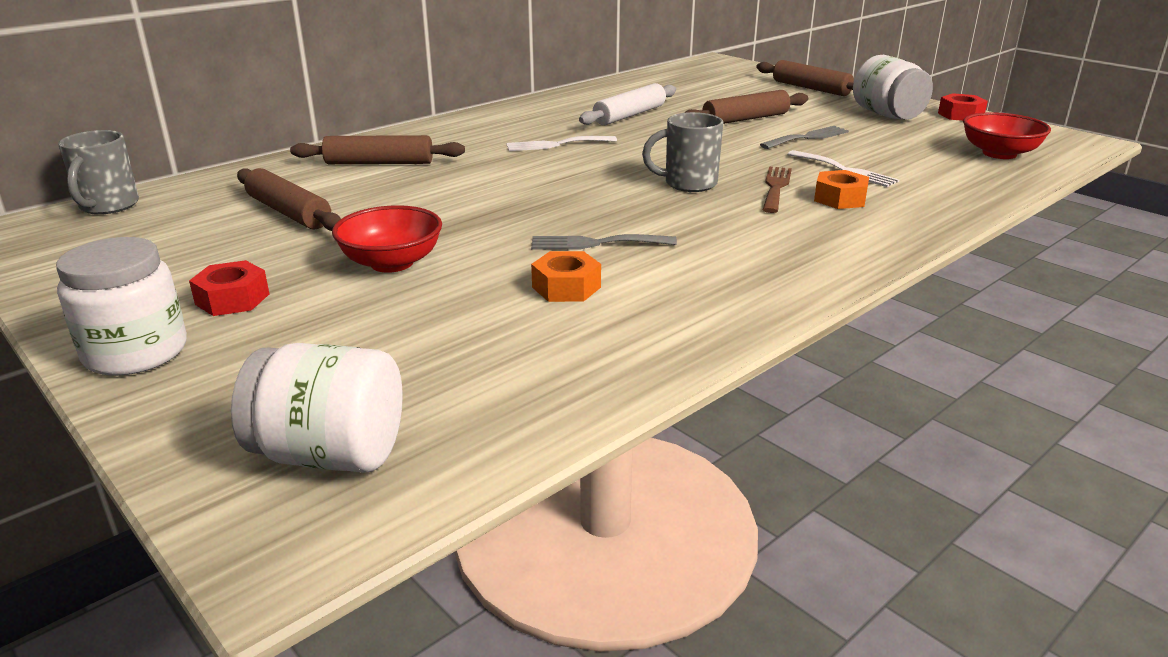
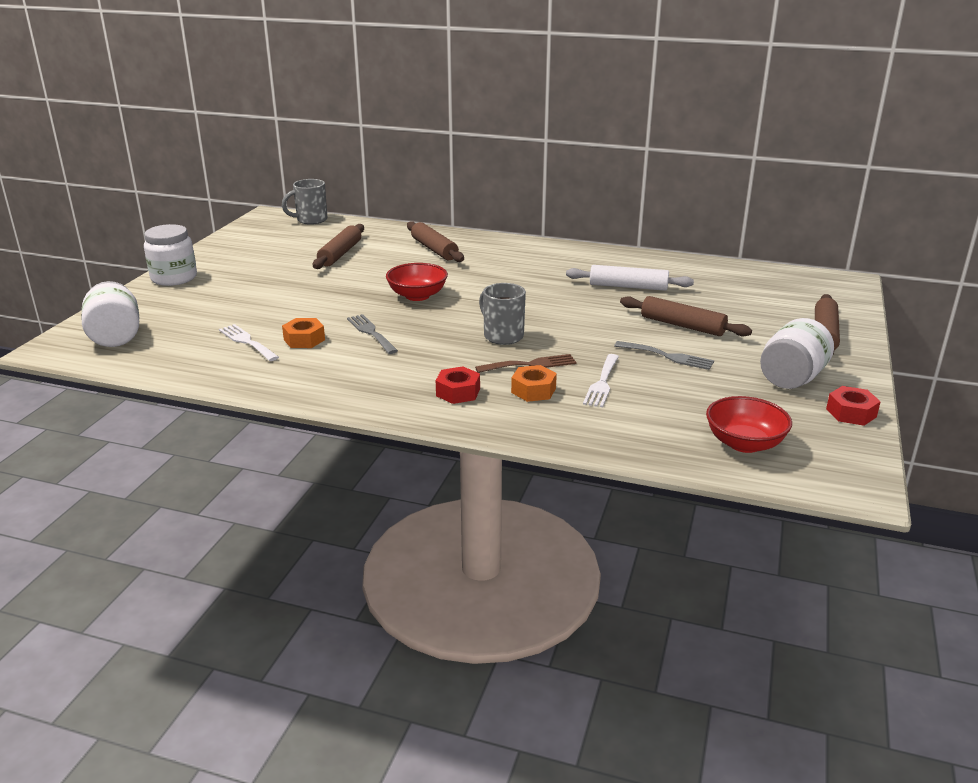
camera: 60 degrees right, 0 degrees up
(232, 299) = (233, 276): red nut -> red nut (458, 392)
(392, 263) = (299, 294): red bowl -> red bowl (417, 296)
(556, 144) = (529, 281): white fork -> white fork (247, 342)

